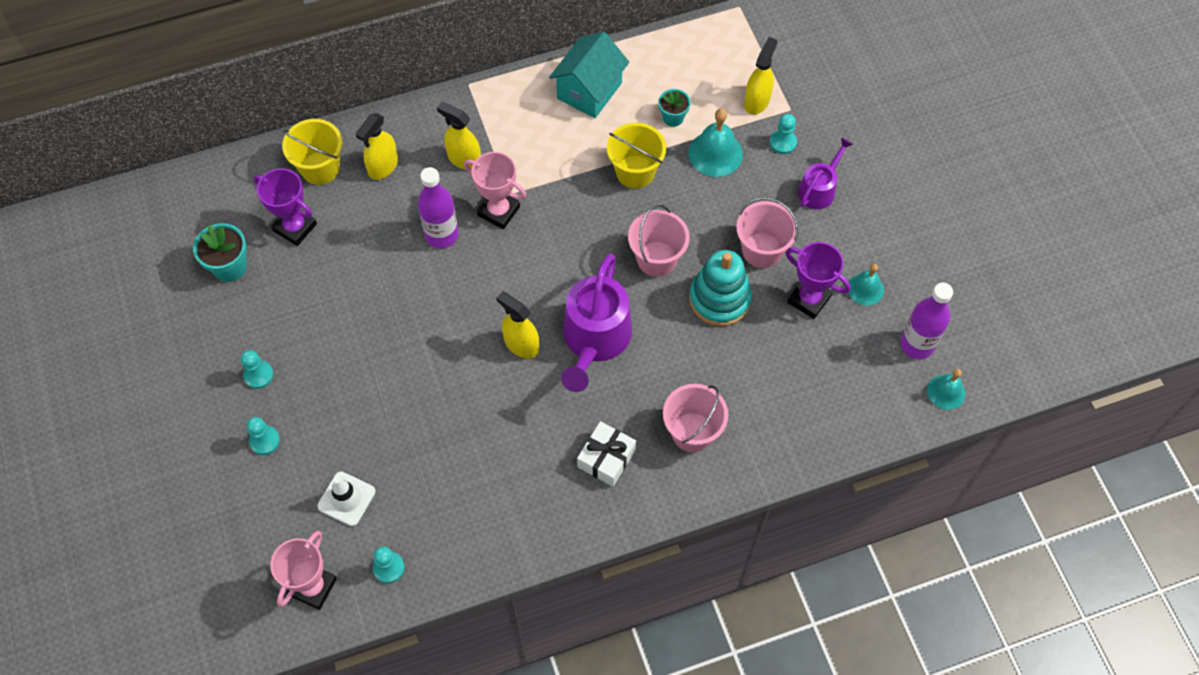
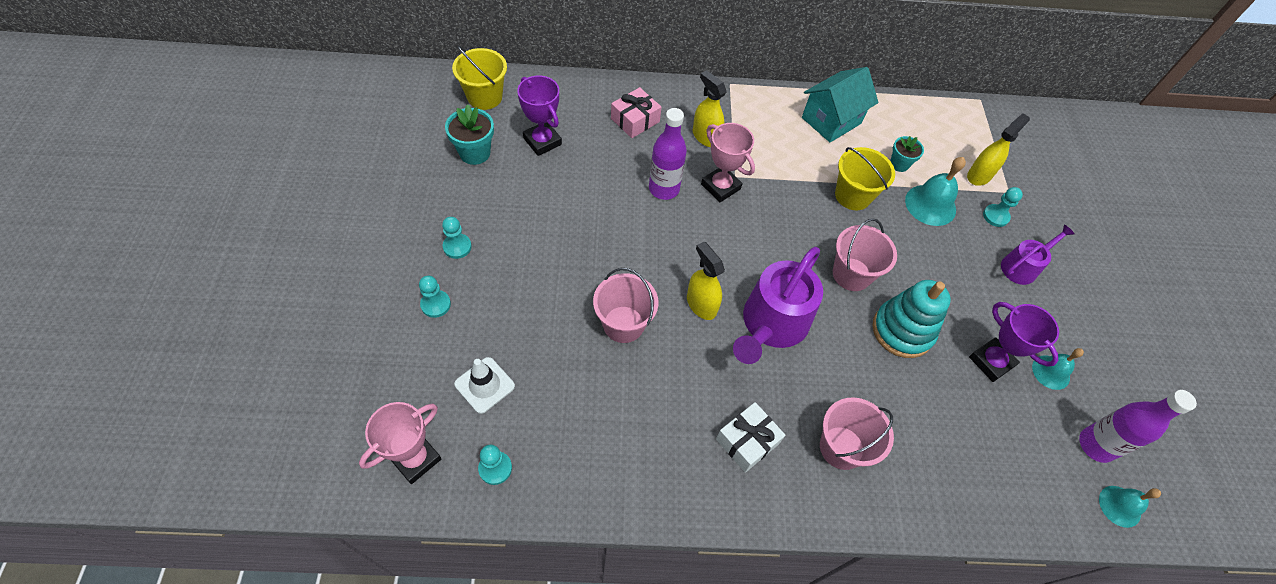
camera: 15 degrees right, 5 degrees down
(320, 168) = (583, 104): yellow bucket -> yellow bucket (485, 97)
(383, 166) = (635, 120): yellow spray bottle -> pink gift
(762, 250) = (954, 301): pink bucket -> pink bucket (623, 324)

